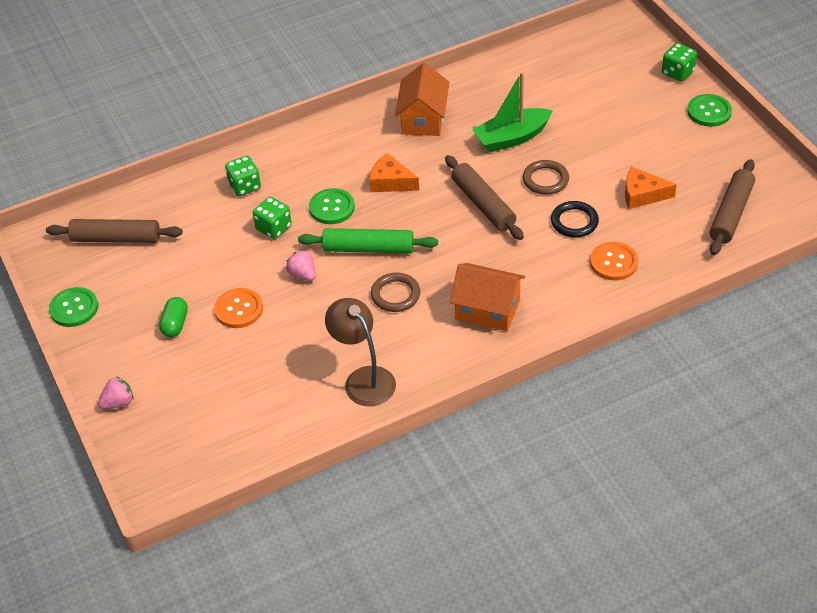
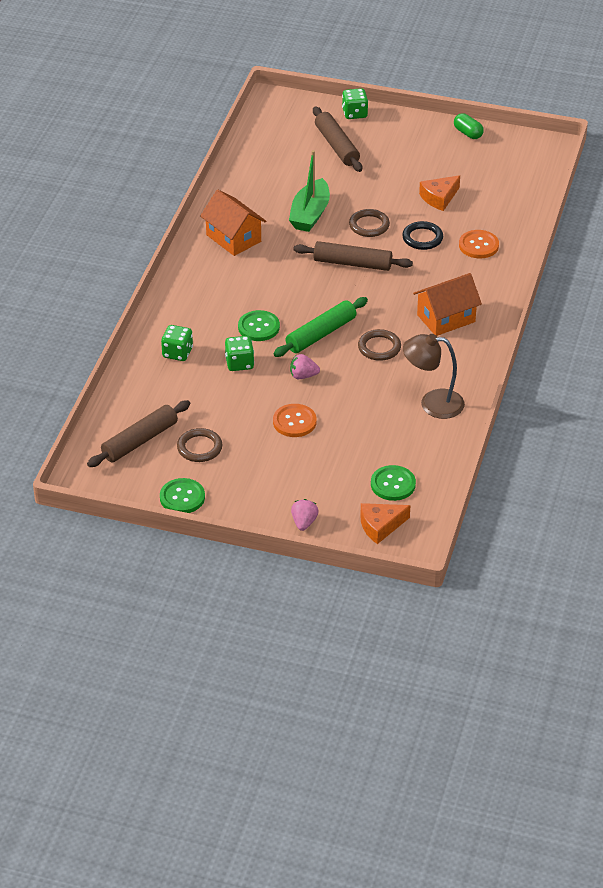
camera: 50 degrees left, 5 degrees down
(144, 277) = (199, 448): none -> brown ring
(175, 324) = (267, 458): green capsule -> green capsule (468, 133)
(390, 182) = (273, 288): orange cheese -> orange cheese (380, 526)
(709, 112) = (408, 126): green button -> green button (393, 484)
(731, 213) = (504, 177): brown rolling pin -> brown rolling pin (337, 146)

